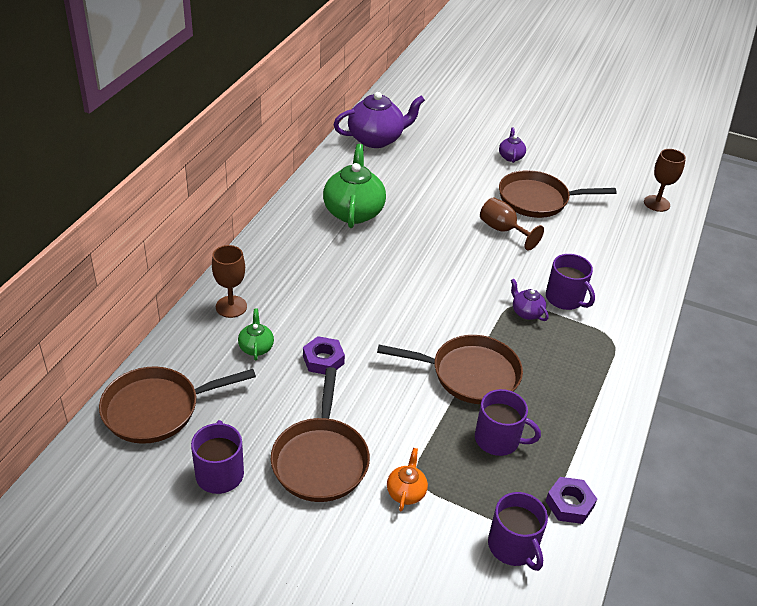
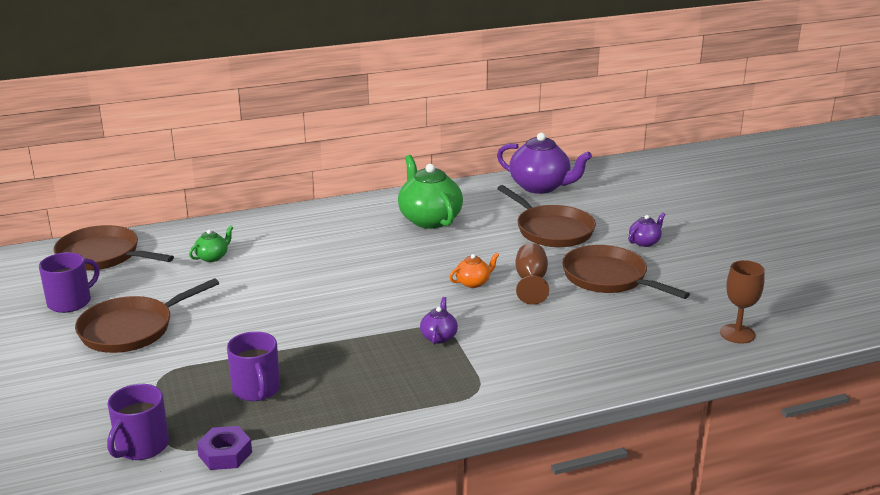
camera: 50 degrees right, 15 degrees down
(231, 306) = (241, 230): brown goblet -> none
(323, 360) = (238, 284): purple nut -> none
(353, 212) = (429, 219): green teapot -> green teapot turned 75 degrees counterclockwise
(406, 492) = (142, 375): orange teapot -> orange teapot (473, 282)
(469, 374) = (315, 345): brown pan -> brown pan (551, 230)
(565, 299) = (492, 346): purple mug -> none

